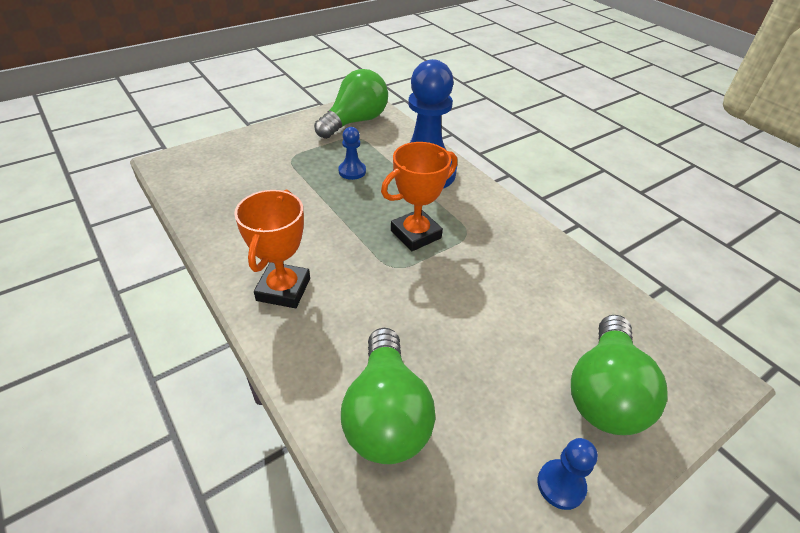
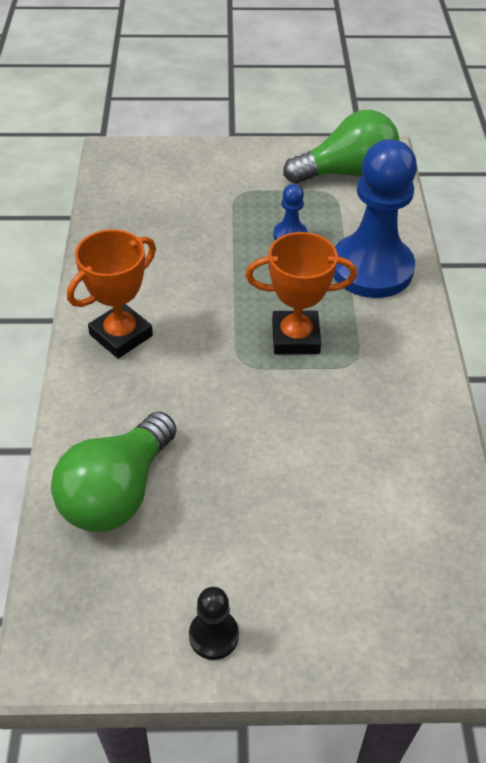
camera: 35 degrees right, 5 degrees up
(561, 485) = (213, 635): blue pawn -> black pawn
(604, 392) = (338, 590): green light bulb -> none

